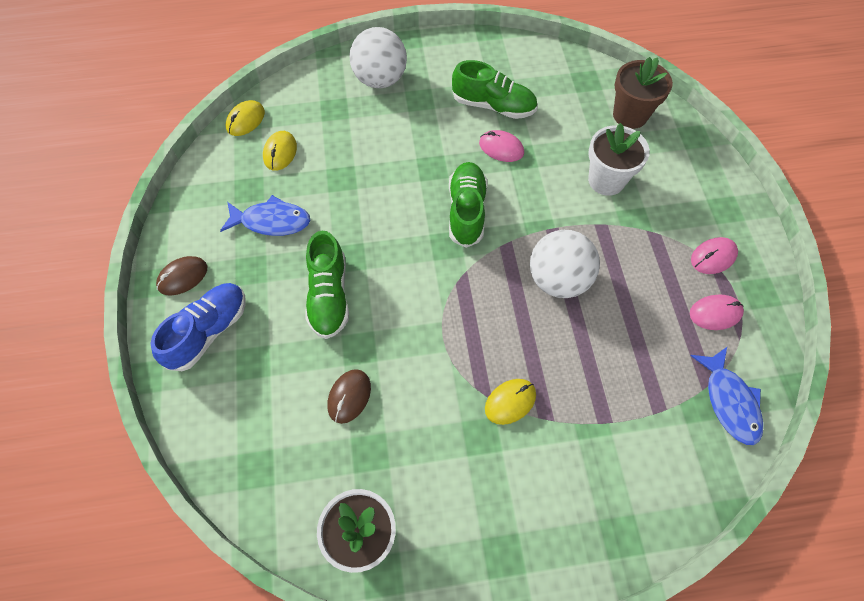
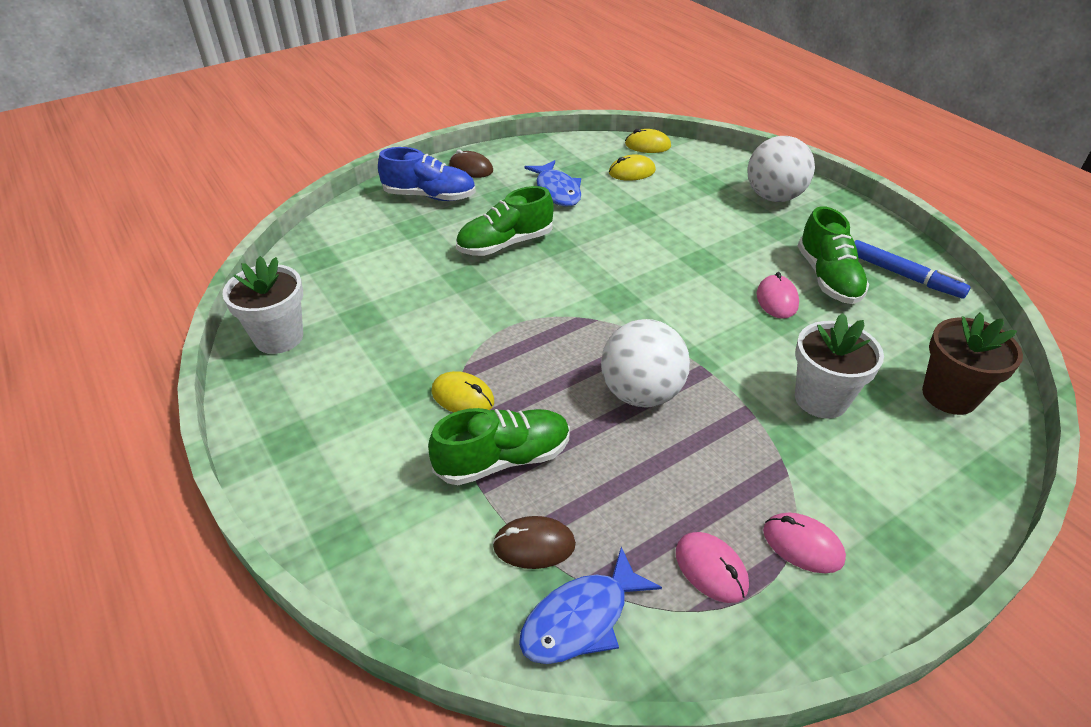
camera: 65 degrees right, 20 degrees down
(349, 396) = (410, 287): brown mouse -> brown mouse (534, 545)
(466, 211) = (670, 298): green shoe -> green shoe (503, 459)
(513, 64) = (904, 276): none -> blue marker

